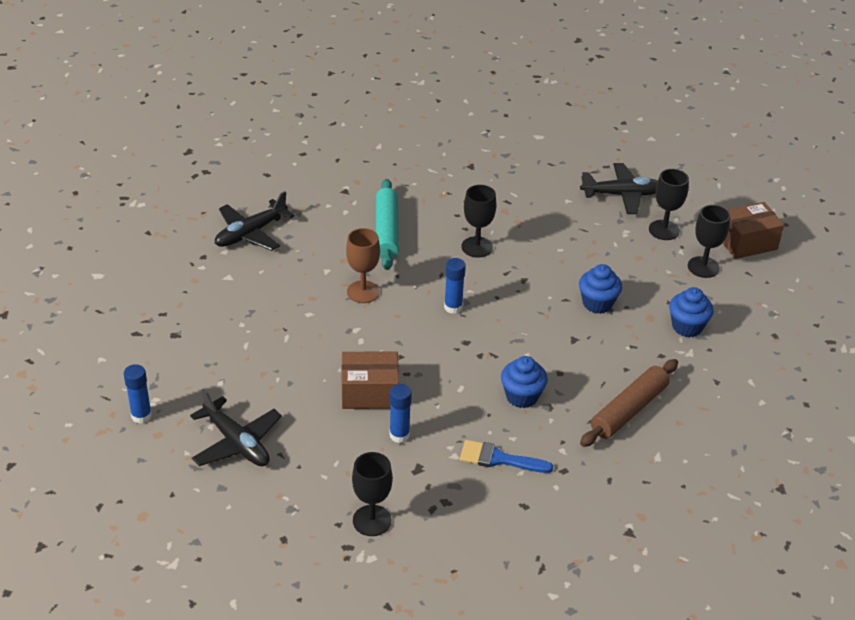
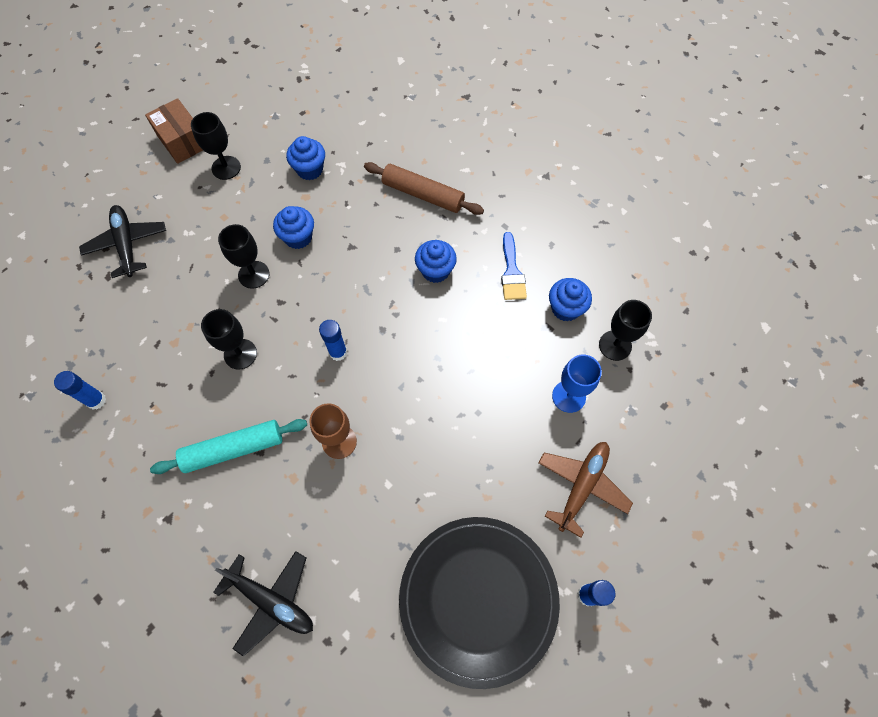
camera: 105 degrees left, 25 degrees up
(181, 346) = (478, 599): none -> black plate
(236, 443) = (582, 486): black plane -> brown plane
(331, 462) = (568, 396): none -> blue goblet
(370, 392) = (475, 391): brown box -> none
(399, 435) = (516, 352): blue glue stick -> blue glue stick (96, 400)
(434, 492) = (565, 308): none -> blue cupcake
(664, 230) = (178, 203): black goblet -> black goblet (253, 274)

